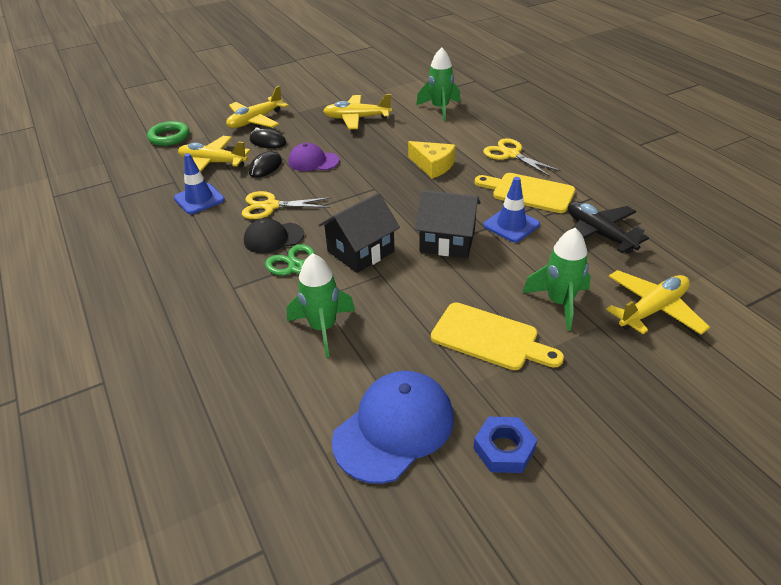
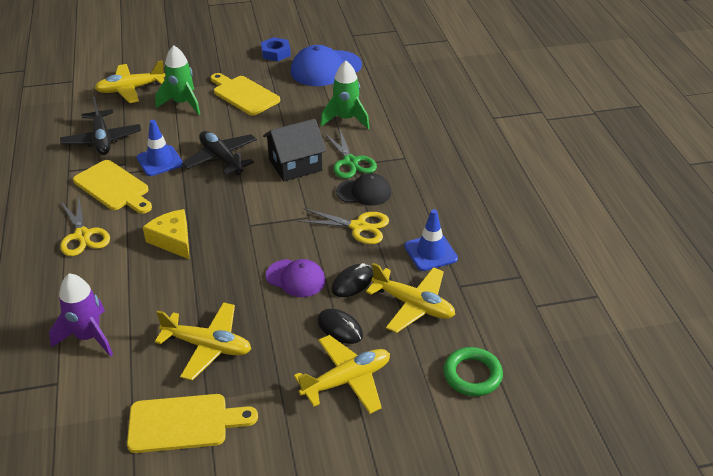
camera: 165 degrees left, 0 degrees up
(348, 91) = (184, 423): none -> yellow cutting board
(440, 109) = (88, 337): green rocket -> purple rocket
(447, 241) = (221, 159): black house -> black plane

